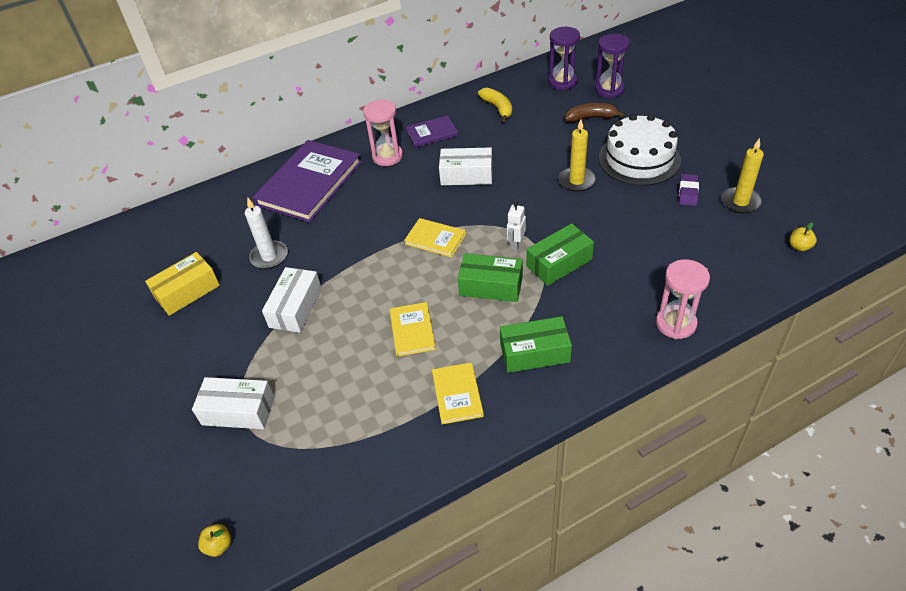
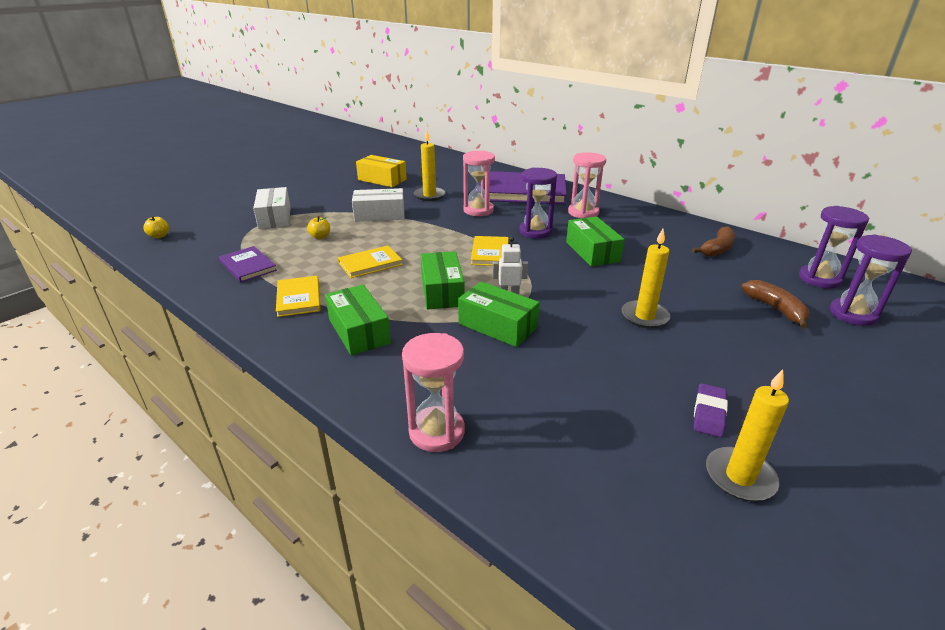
camera: 65 degrees right, 15 degrees down
(269, 256) = (429, 195): white candle -> yellow candle
(336, 226) = (478, 210): none -> pink hourglass
(408, 198) = (535, 231): none -> purple hourglass
(432, 133) = (637, 225): purple book -> purple book (248, 266)
(457, 394) = (299, 298): yellow book -> yellow book turned 75 degrees counterclockwise
(466, 175) = (592, 251): white box -> green box
(498, 108) = (717, 249): yellow banana -> brown banana
(639, 159) = (735, 358): white cake -> none
(688, 192) = (709, 413): purple eraser -> purple eraser turned 60 degrees counterclockwise
(799, 246) = (687, 573): yellow apple -> yellow apple (320, 237)

